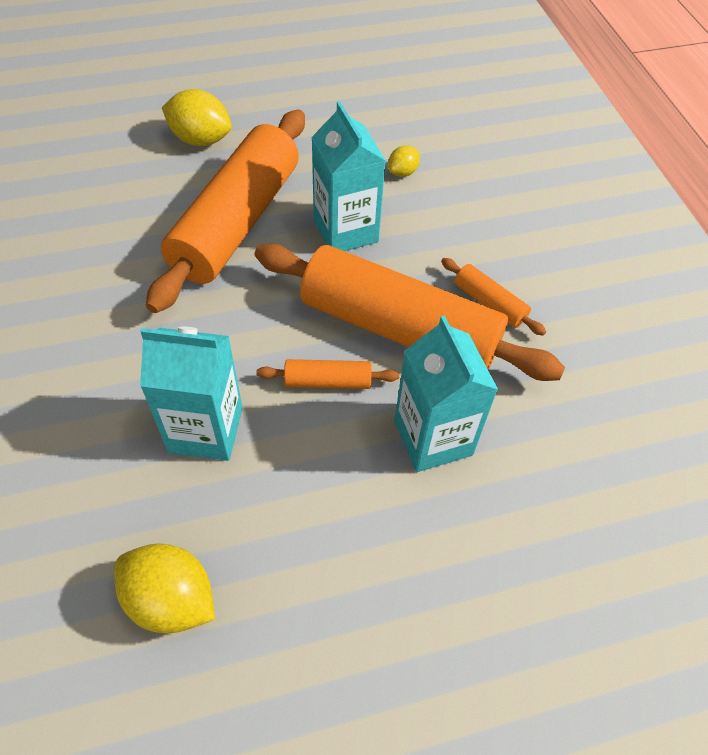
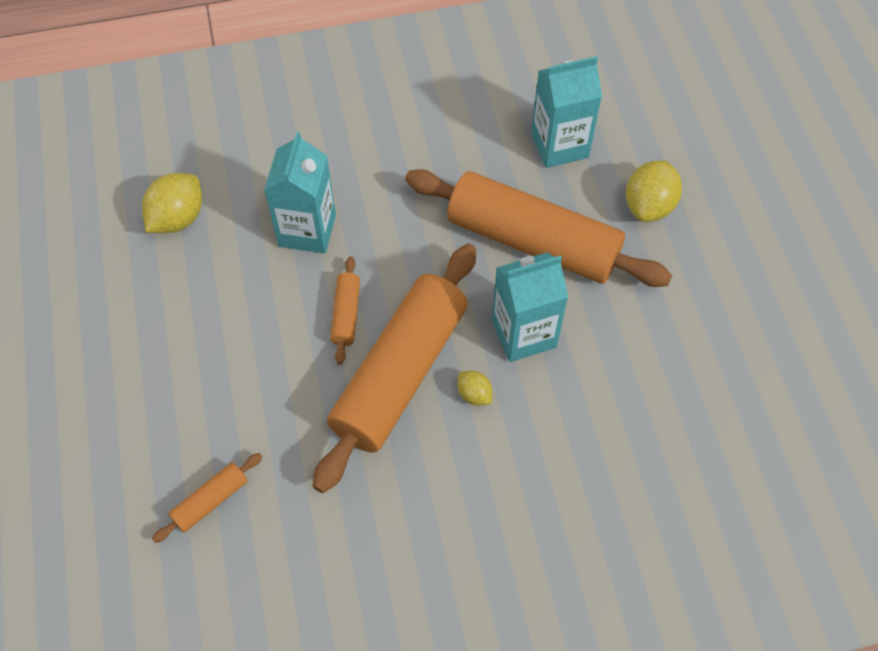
camera: 95 degrees right, 5 degrees up
(402, 172) = (614, 392): yellow lemon -> yellow lemon (474, 394)
(433, 438) = (283, 392): turquoise carton -> turquoise carton (559, 145)
(489, 303) = (428, 457): orange rolling pin -> orange rolling pin (210, 501)

